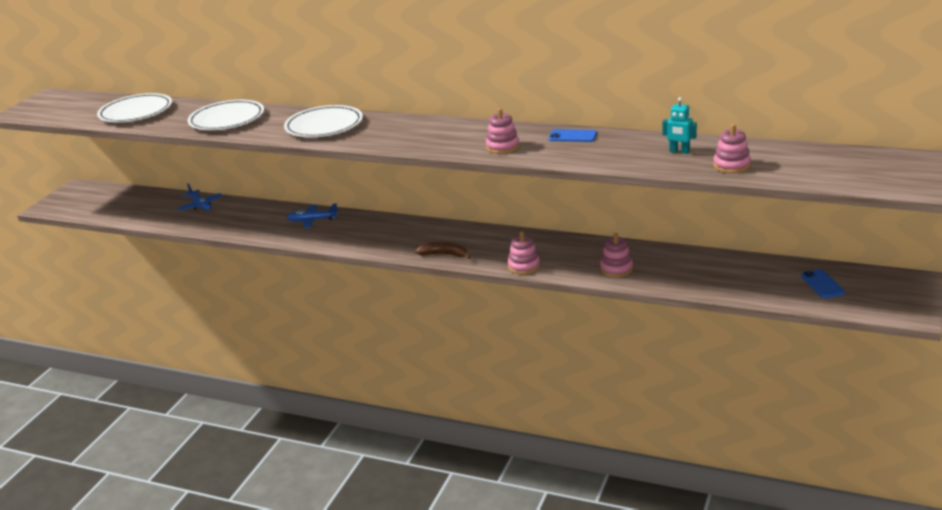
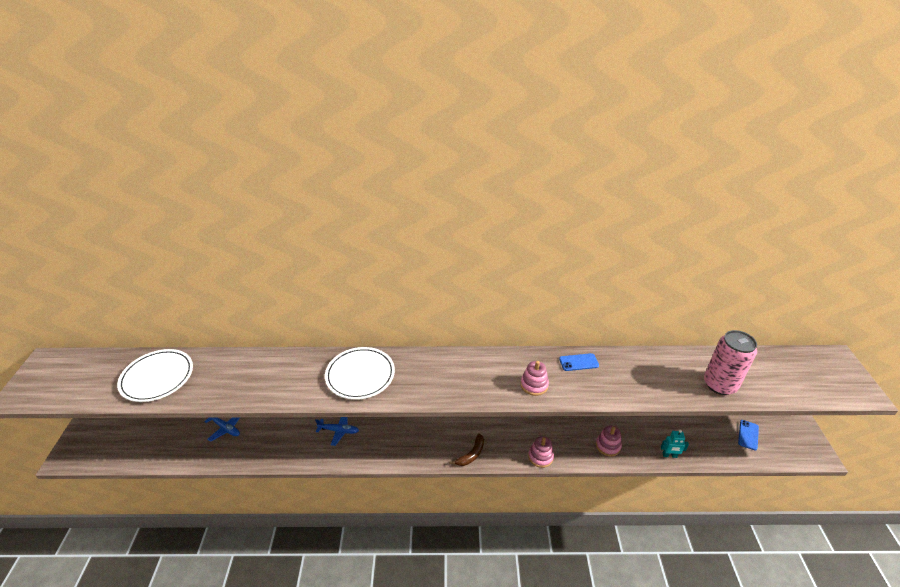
camera: 25 degrees left, 10 degrees up
(227, 119) = (260, 377): white plate -> none
(312, 220) = (339, 431): blue plane -> blue plane turned 150 degrees counterclockwise
(444, 254) = (471, 454): brown banana -> brown banana turned 135 degrees clockwise
(679, 152) = (670, 372): turquoise robot -> turquoise robot (669, 455)
(731, 165) = (719, 384): pink stacking toy -> pink can
(822, 284) = (748, 435): blue phone -> blue phone turned 60 degrees clockwise

